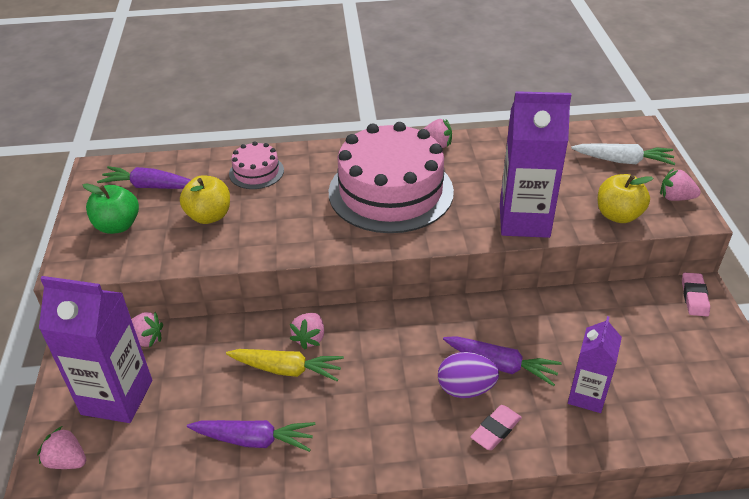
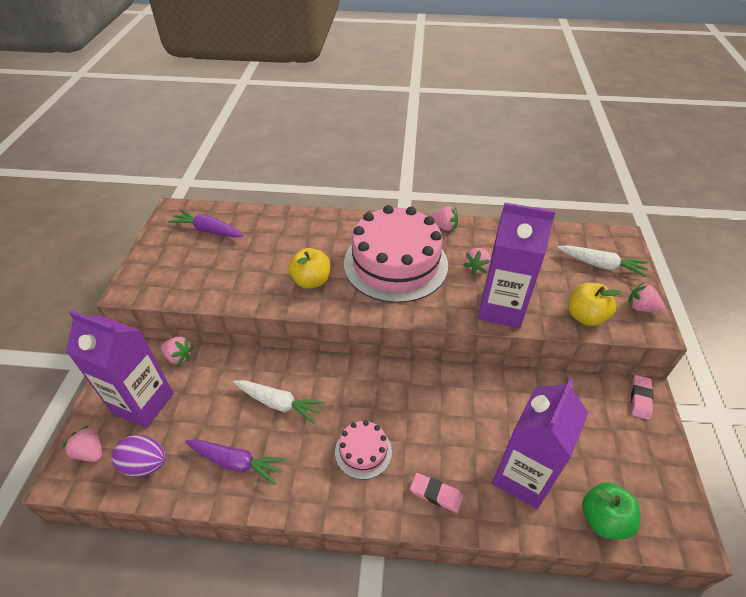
camera: 10 degrees right, 5 degrees up
(118, 226) = (174, 261): green apple -> green apple (603, 519)
(209, 216) = (246, 263): yellow apple -> yellow apple (311, 281)
(256, 172) = (293, 230): pink cake -> pink cake (363, 451)
(286, 369) = (279, 403): yellow carrot -> white carrot
(310, 338) = (304, 379): pink strawberry -> pink strawberry (477, 267)
(466, 389) = (420, 449): purple egg -> purple egg (145, 464)
(495, 430) = (436, 494): pink eraser -> pink eraser turned 60 degrees clockwise
(500, 365) = (455, 433): purple carrot -> none
(586, 396) = (522, 477): purple carton -> purple carton, size x1.65

